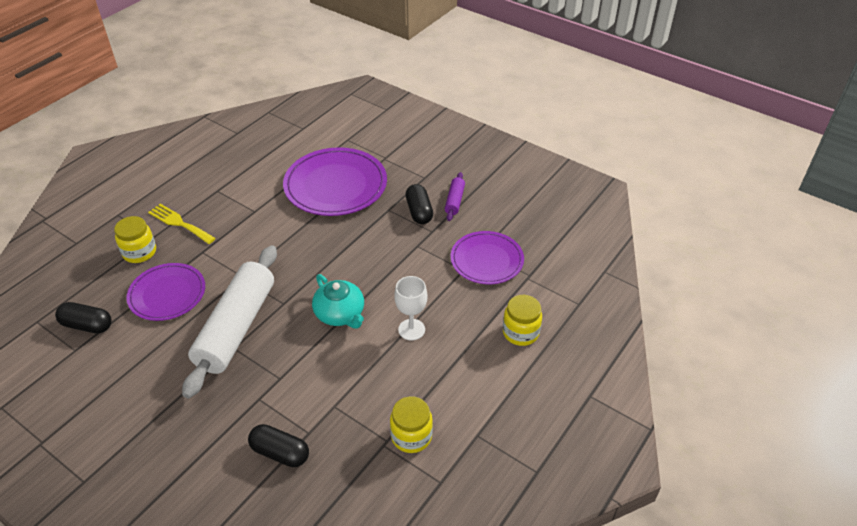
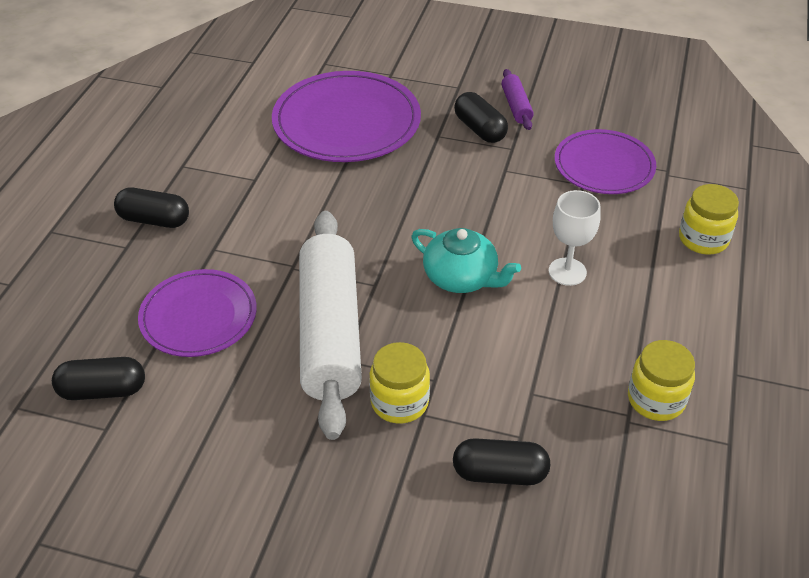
camera: 20 degrees left, 0 degrees up
(139, 252) = (119, 272): yellow jar -> yellow jar (399, 402)
(179, 223) = (154, 220): yellow fork -> black capsule

